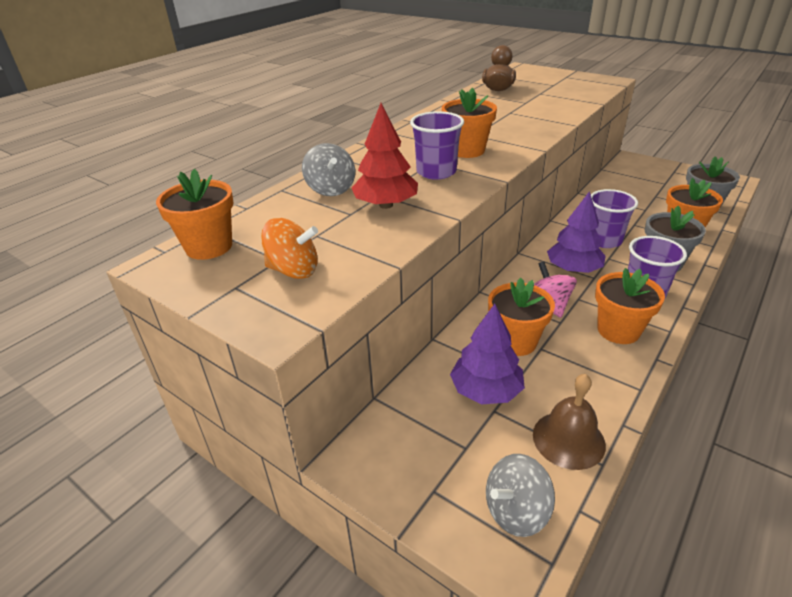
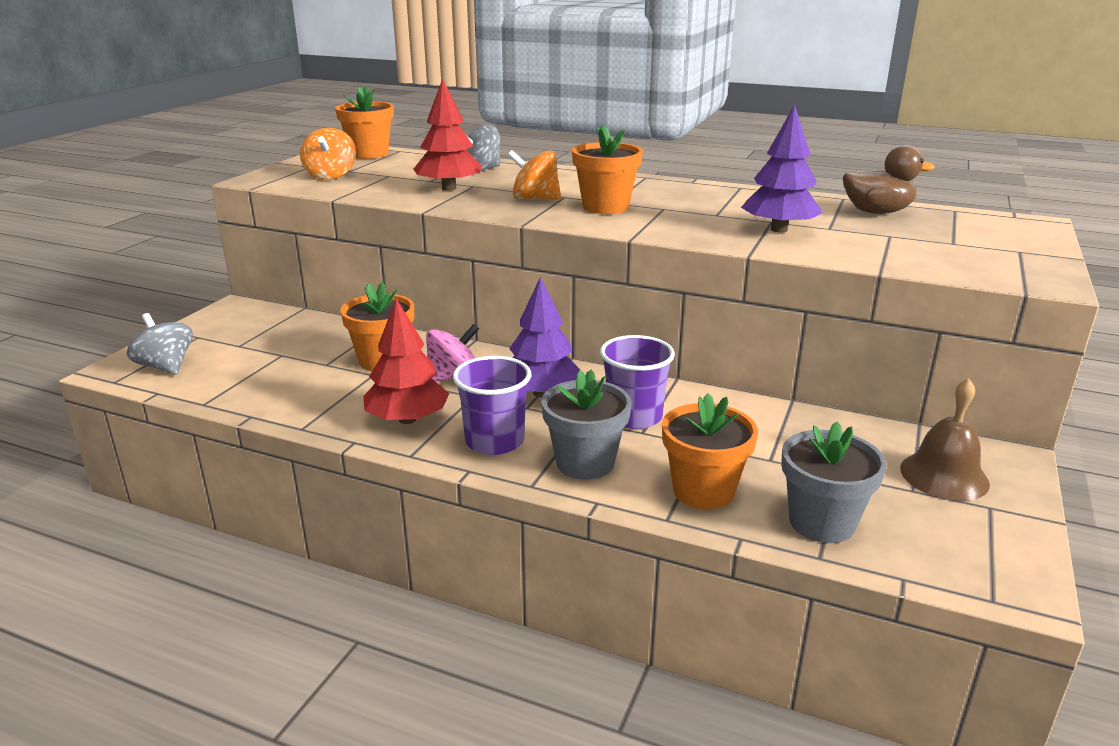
camera: 75 degrees right, 10 degrees down
(436, 172) = (535, 199): purple cup -> orange spinning top
(486, 390) = (307, 350): purple tree -> purple tree (779, 229)
(568, 439) = (237, 388): brown bell -> brown bell (944, 475)
(618, 330) = (407, 419): orange flower pot -> red tree

